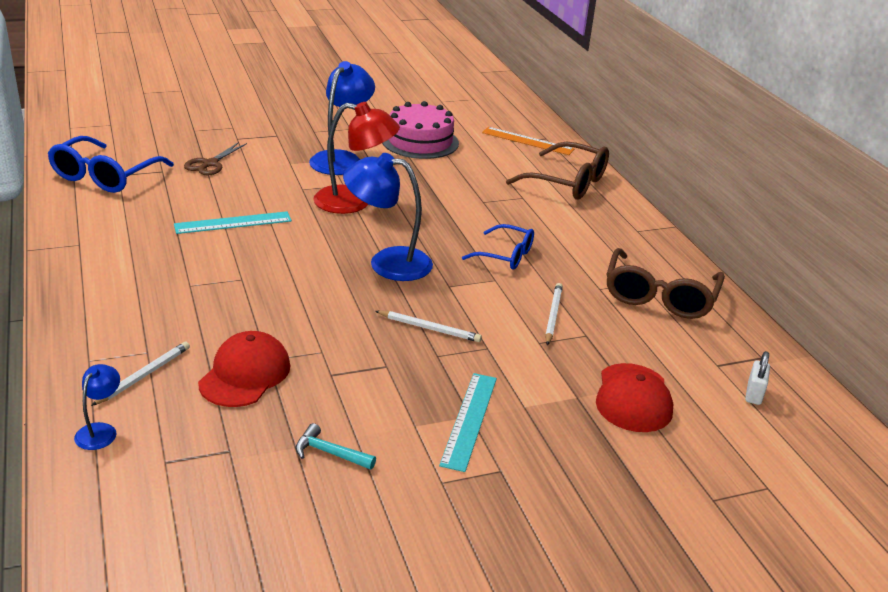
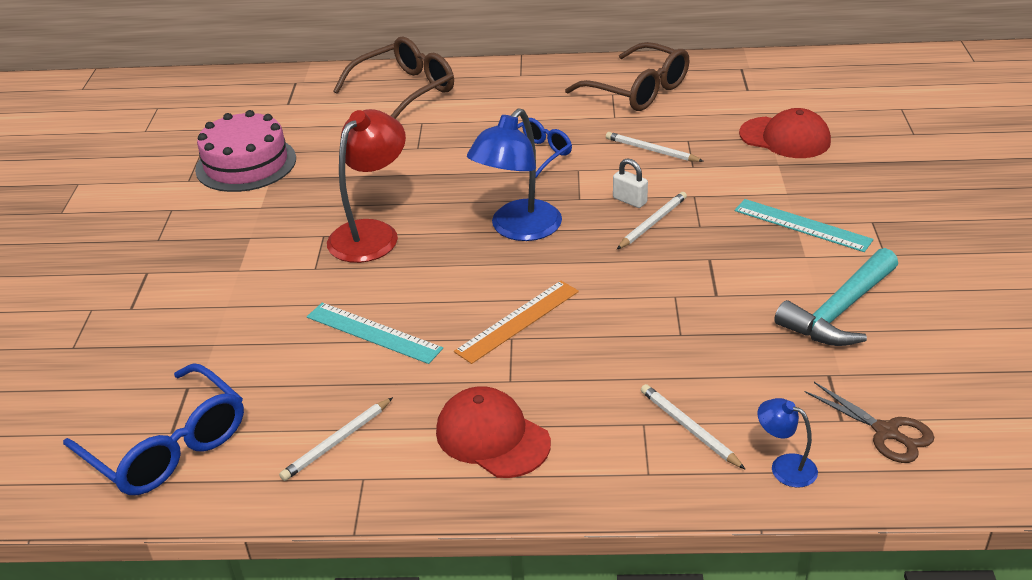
camera: 65 degrees left, 5 degrees up
(114, 229) = (337, 441): none -> white pencil
(210, 164) = (195, 339): brown scissors -> brown scissors (886, 432)
(233, 223) = (373, 333): turquoise ruler -> turquoise ruler turned 60 degrees counterclockwise
(245, 374) = (703, 352): red cap -> red cap (492, 437)
(330, 453) = (839, 311): turquoise hammer -> turquoise hammer, size x1.95
(341, 159) = (254, 228): blue lamp -> none
(527, 141) = (295, 94): orange ruler -> orange ruler (518, 321)
(754, 394) = (789, 84): white padlock -> white padlock (629, 200)

